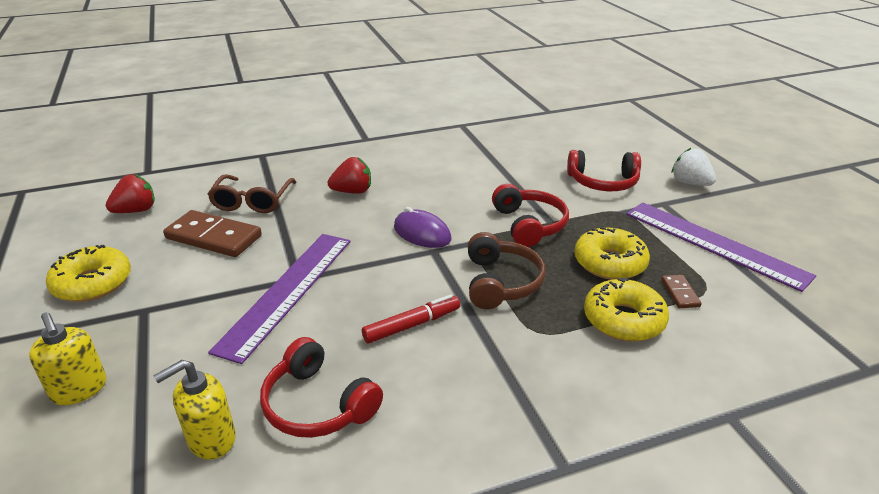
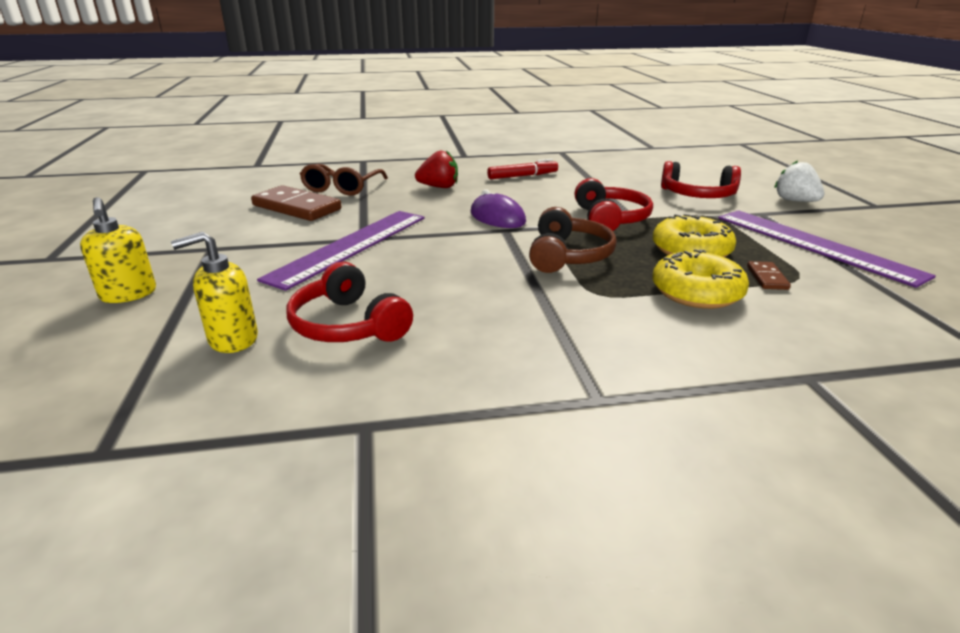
camera: 10 degrees right, 5 degrees down
(93, 283) = (175, 228): yellow donut -> none
(136, 210) = (235, 187): red strawberry -> none
(412, 325) = (465, 278): red marker -> red marker (522, 176)

